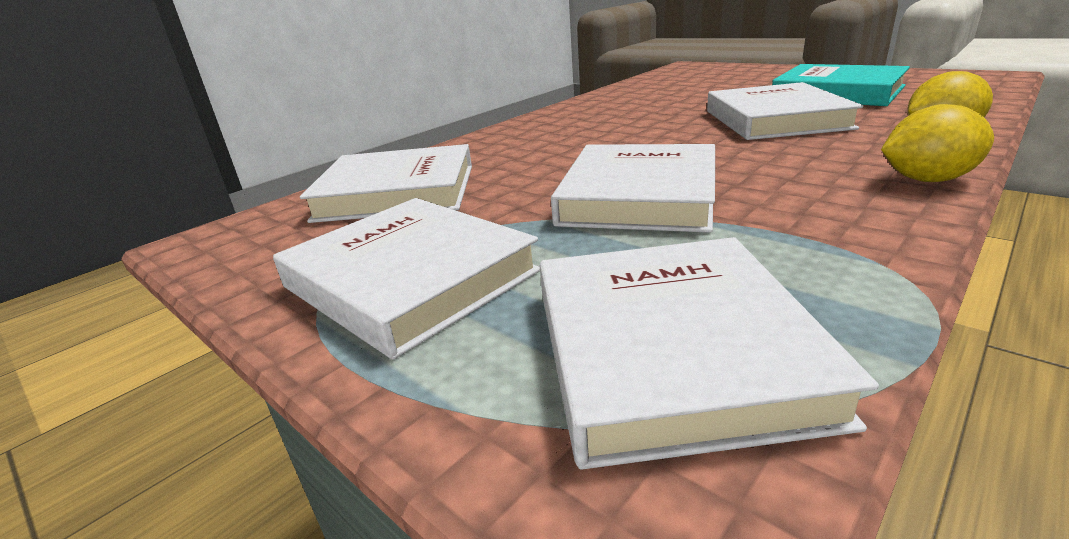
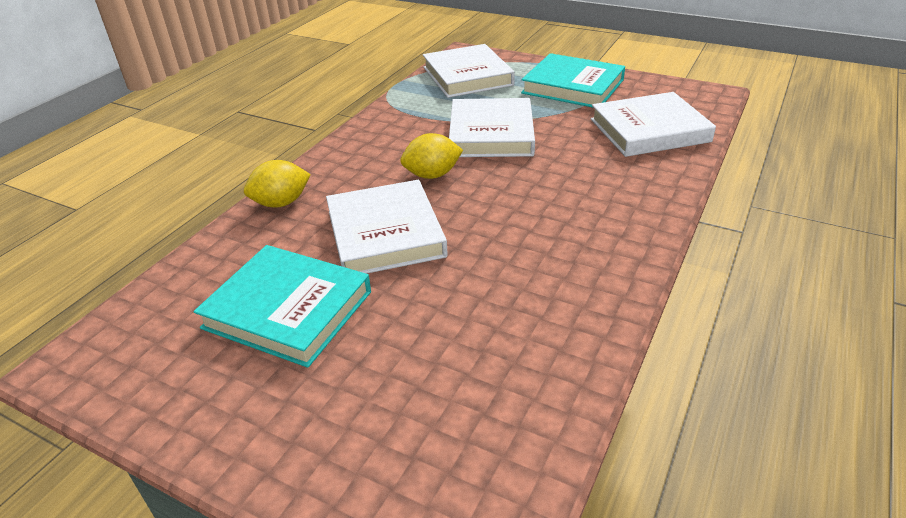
camera: 165 degrees right, 10 degrees up
(409, 279) = (573, 86): white book -> turquoise book
(927, 180) = (335, 152): yellow lemon -> yellow lemon (432, 175)

